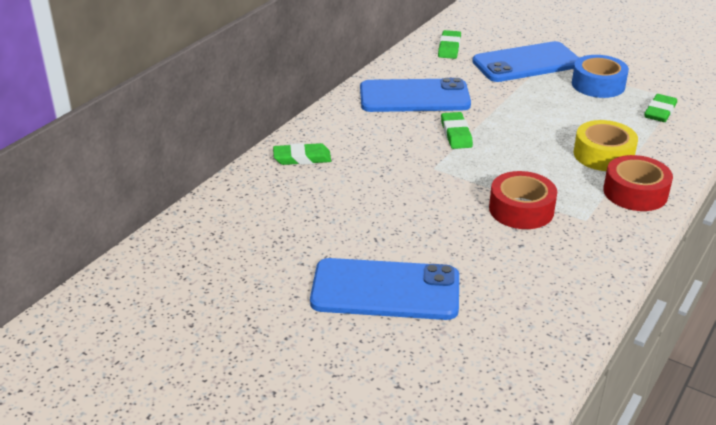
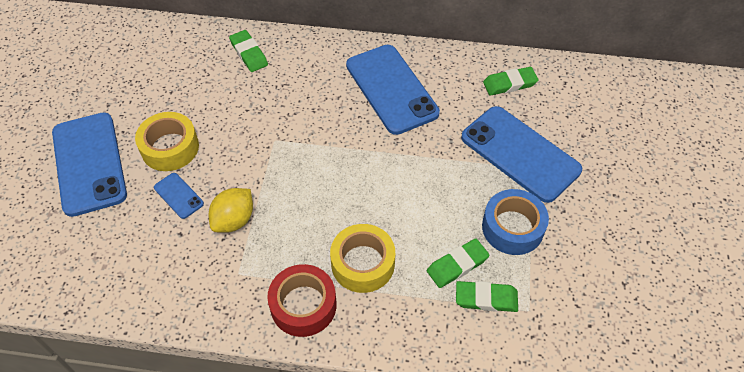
camera: 65 degrees right, 20 degrees up
(400, 231) = (170, 148): none -> yellow tape
(456, 134) = (340, 138): green eraser -> green eraser (457, 265)
(471, 237) = (178, 196): none -> blue phone
(521, 209) = (234, 220): red tape -> yellow lemon

